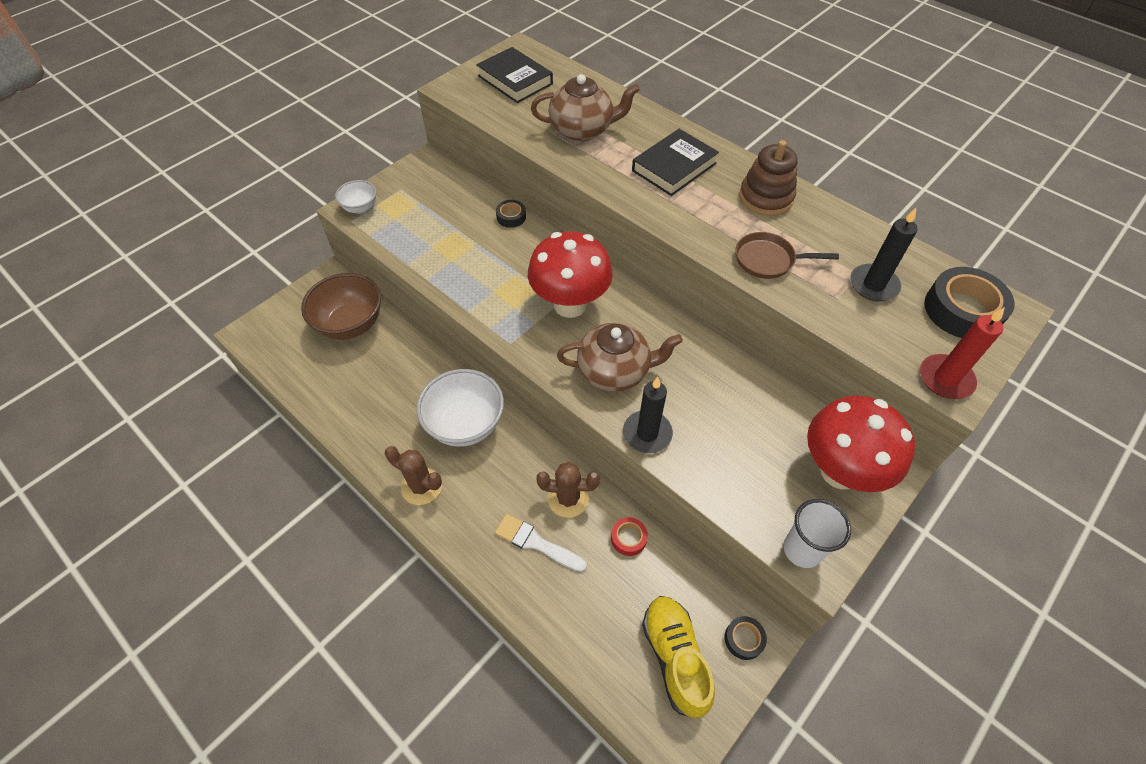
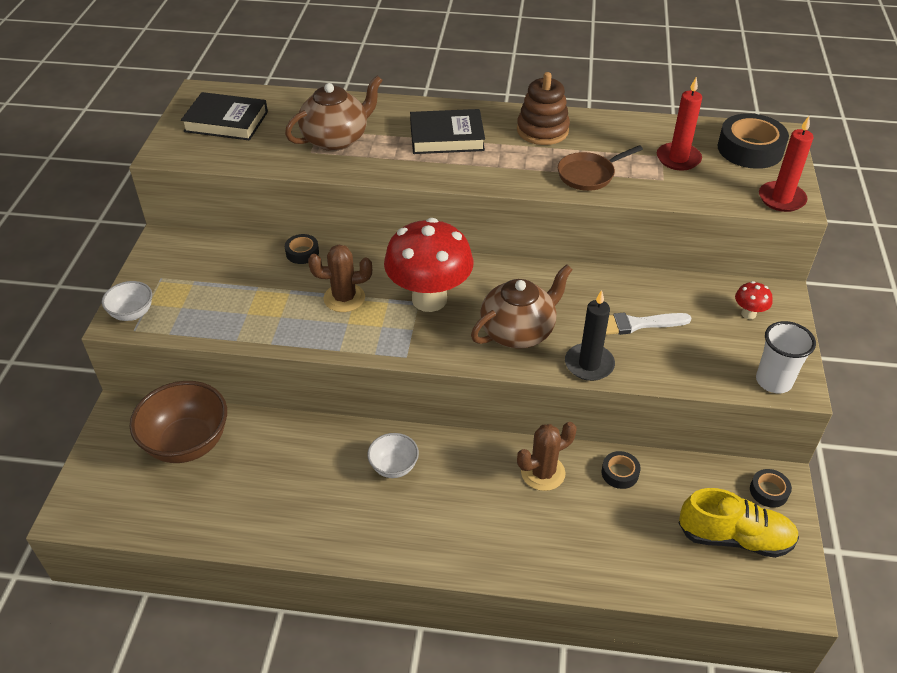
camera: 35 degrees left, 10 degrees down
(421, 486) = (402, 542): brown cactus -> brown cactus (344, 298)
(465, 424) = (394, 467): white bowl -> white bowl, size x0.53
(536, 543) = (549, 524): white brush -> white brush (636, 324)
(628, 538) = (620, 473): red tape -> black tape
(674, 167) = (446, 137): black book -> black book turned 75 degrees clockwise
(675, 658) = (734, 537): yellow shoe -> yellow shoe turned 150 degrees clockwise
(839, 471) = (748, 314): red mushroom -> red mushroom, size x0.41
(873, 285) = (678, 159): black candle -> red candle

